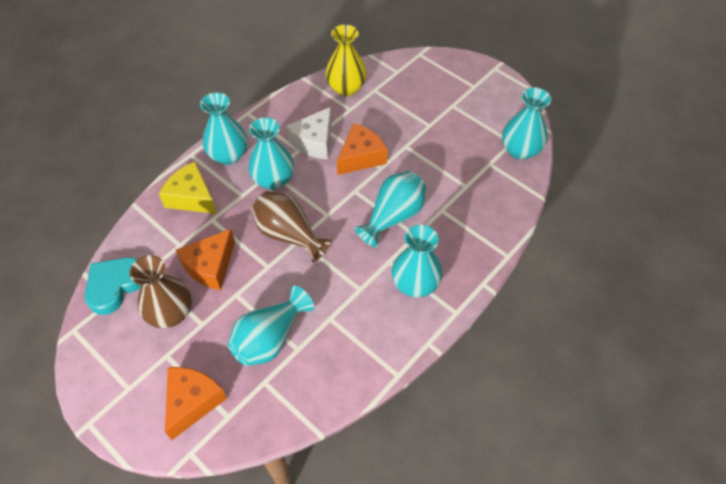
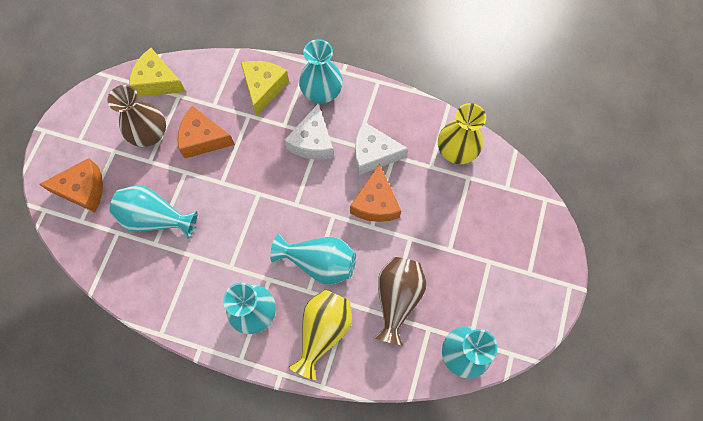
camera: 65 degrees right, 15 degrees up
(115, 286) = (158, 81): turquoise heart -> yellow cheese
(273, 180) = (312, 142): turquoise vase -> white cheese
(289, 235) = (260, 183): brown vase -> brown vase (397, 299)
(361, 157) = (375, 203): orange cheese -> orange cheese turned 75 degrees clockwise
(458, 237) = (323, 331): none -> yellow vase

